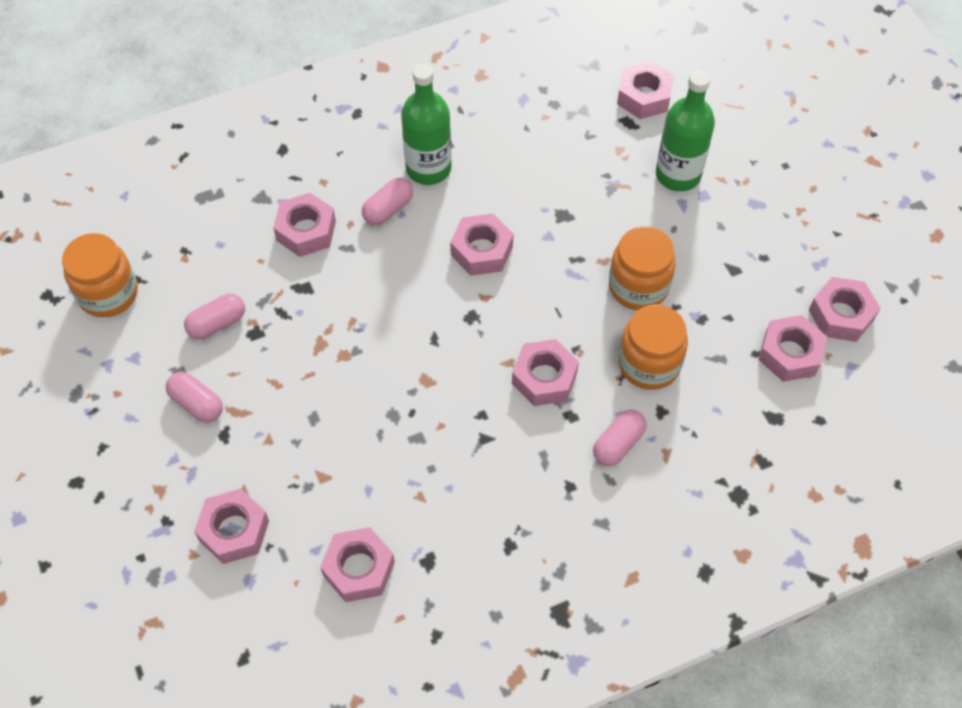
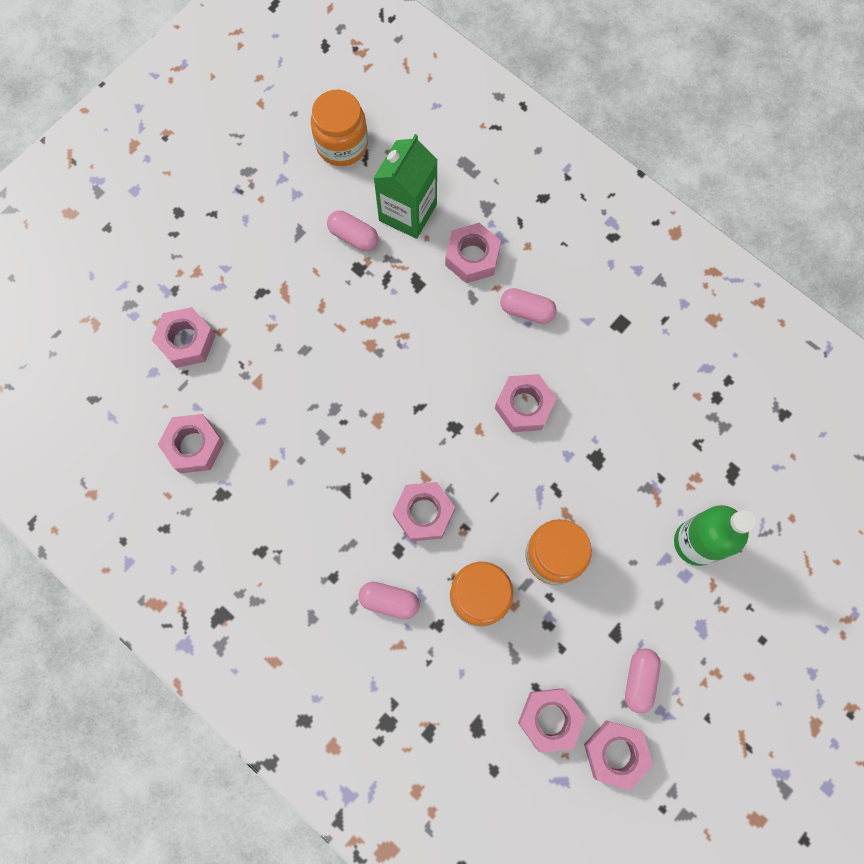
camera: 65 degrees right, 15 degrees up
(197, 403) = (278, 259): pink capsule -> pink capsule (639, 680)
(223, 265) = (407, 212): none -> green carton
(428, 168) = (586, 323): green bottle -> none
(644, 96) = (771, 475): pink nut -> none

